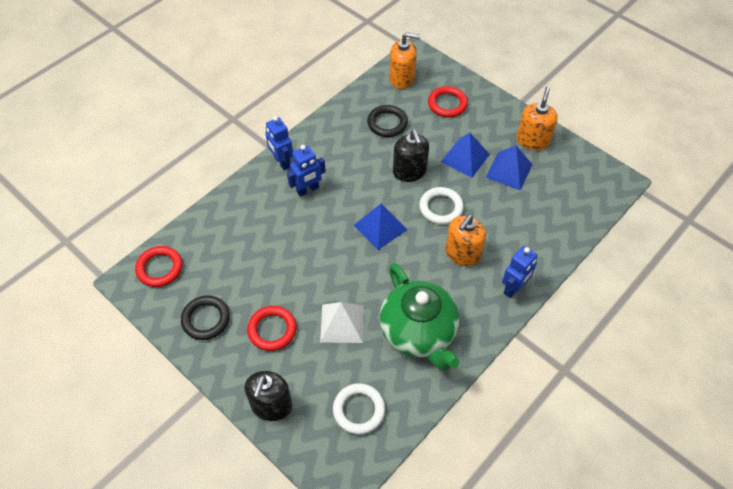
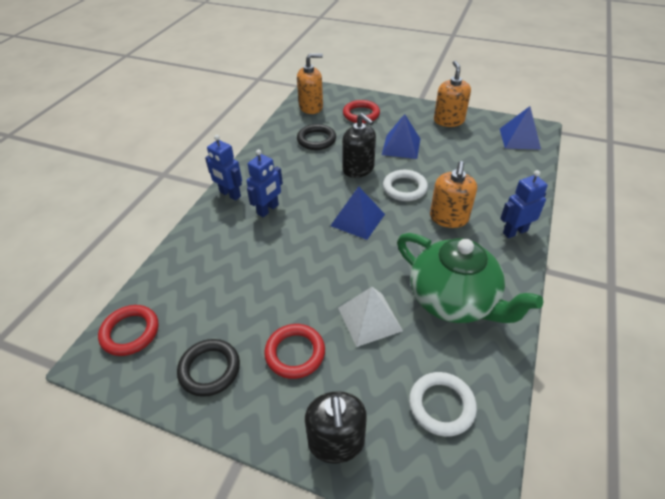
camera: 20 degrees left, 10 degrees down
(509, 170) = (445, 145): blue pyramid -> blue pyramid (519, 138)
(514, 288) = (515, 231): blue robot -> blue robot turned 135 degrees counterclockwise

